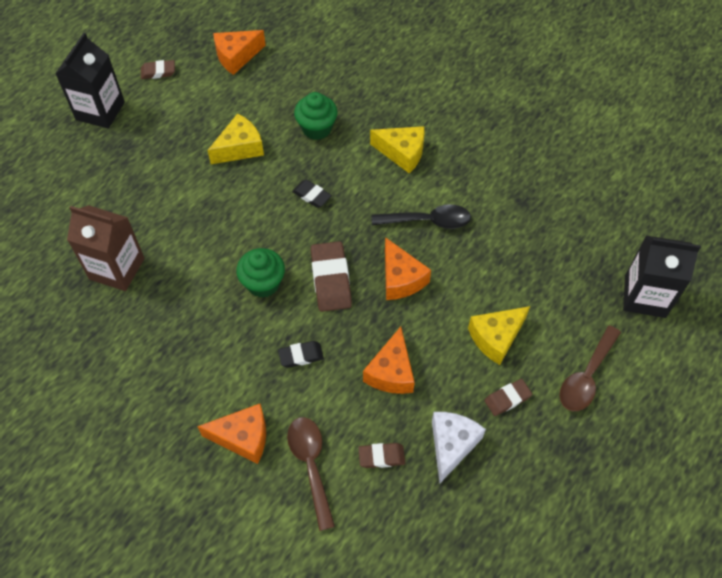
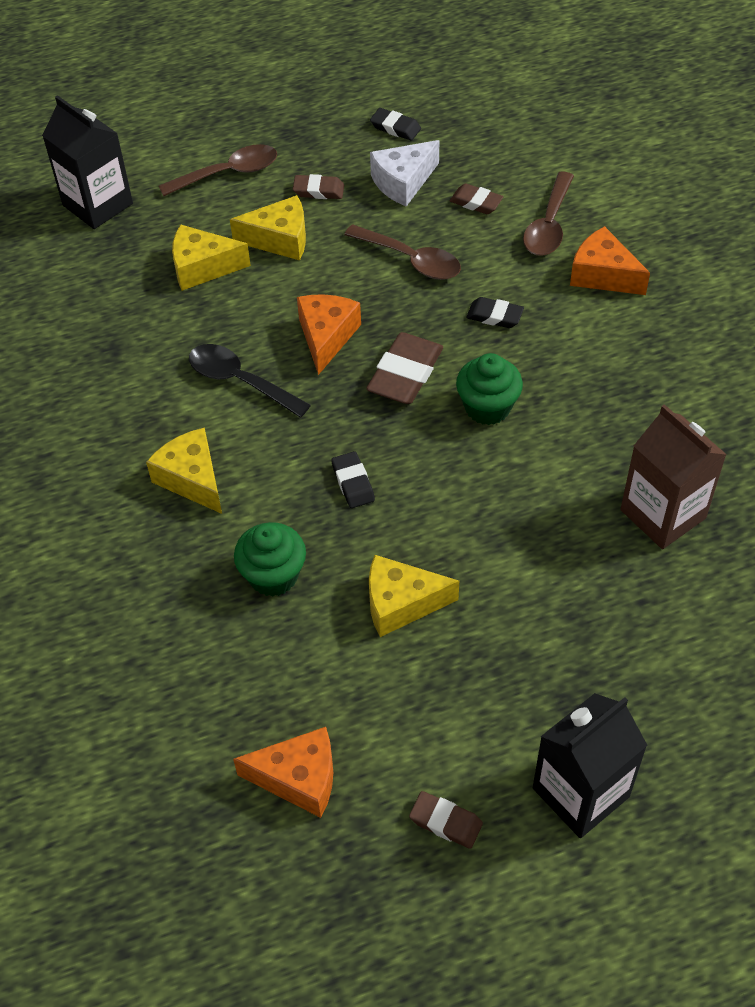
camera: 145 degrees left, 5 degrees down
(391, 372) = (411, 260): orange cheese -> brown spoon
(503, 504) = (395, 127): none -> black eraser
(525, 286) = (203, 267): none -> yellow cheese

